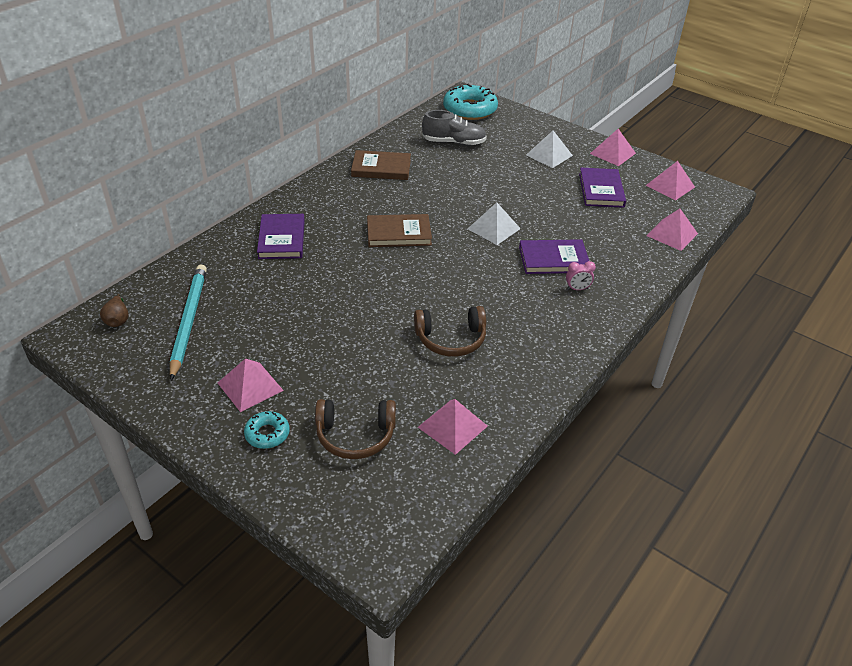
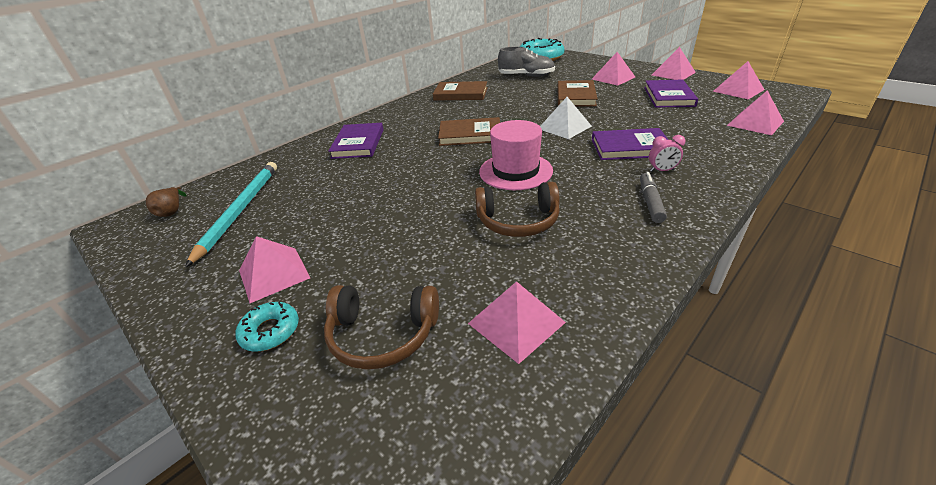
camera: 10 degrees right, 5 degrees down
(447, 284) = (515, 171): none -> pink hat
(507, 182) = (576, 96): none -> brown book
(549, 155) = (613, 78): white pyramid -> pink pyramid
(562, 323) = (650, 202): none -> grey marker

